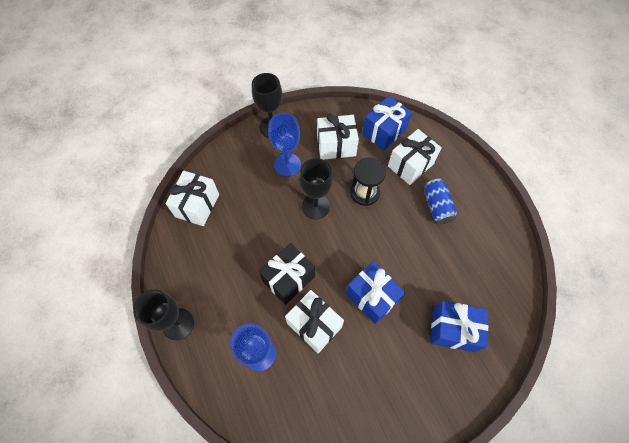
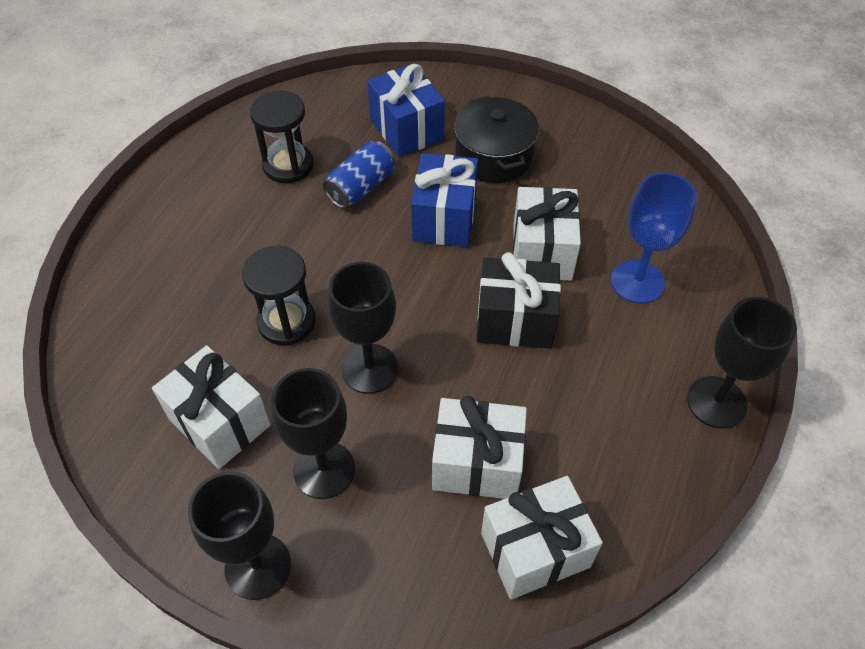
camera: 130 degrees left, 10 degrees down
(287, 164) = (324, 470): blue goblet -> black goblet
(384, 132) = (131, 371): blue gift -> none
(397, 360) = (494, 156): none -> black pot
(410, 165) = (181, 295): white gift -> white gift (477, 463)
(437, 206) = (236, 226): blue can -> blue can (361, 187)
(465, 252) = (288, 165): none -> black hourglass

